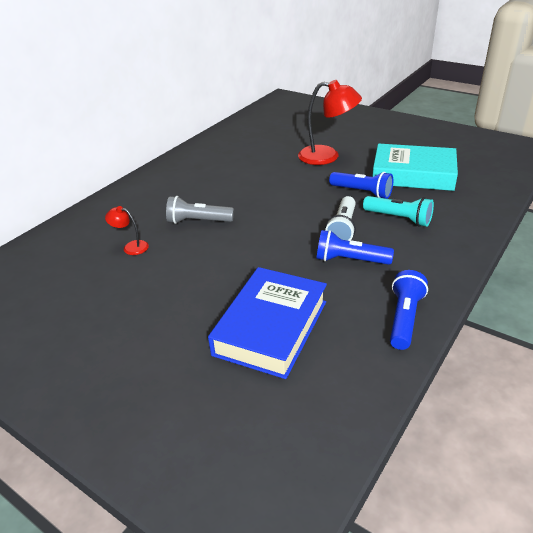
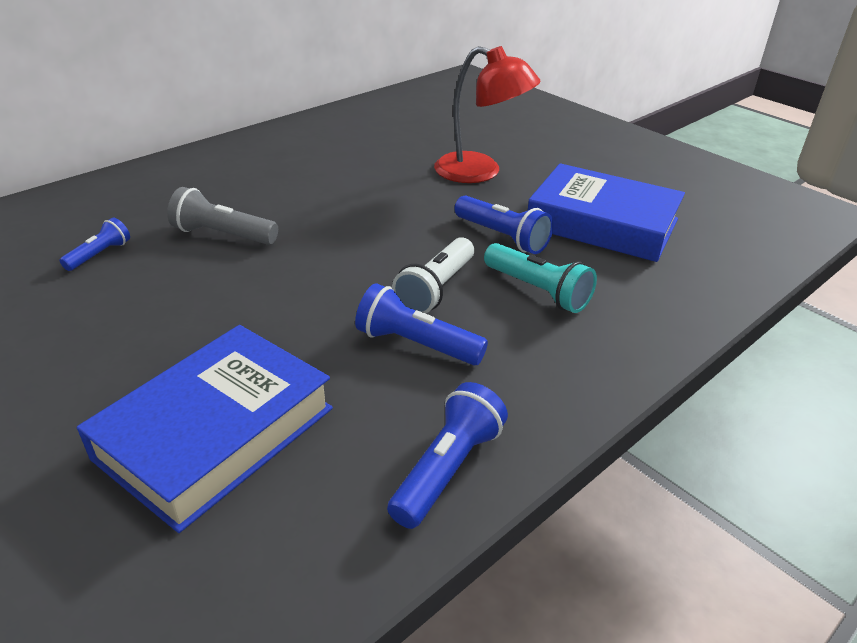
camera: 10 degrees right, 0 degrees up
(131, 247) = (100, 254): red lamp -> blue flashlight
(413, 174) = (602, 223): turquoise book -> blue book

